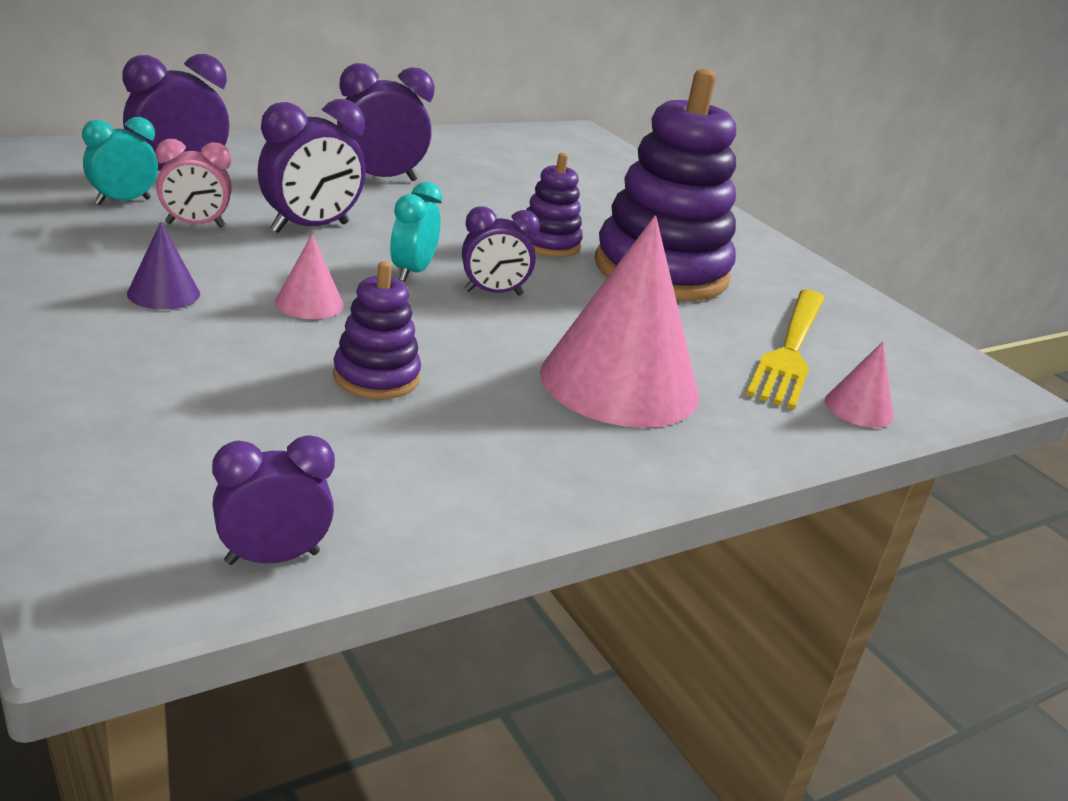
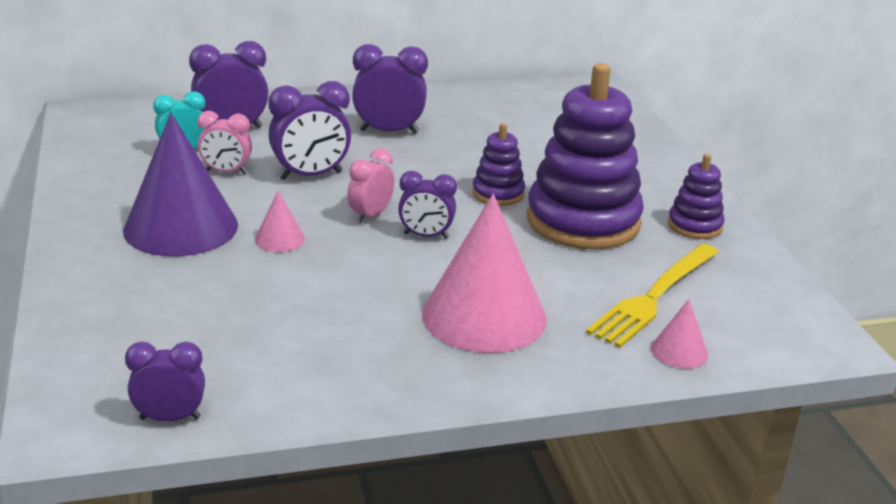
camera: 20 degrees right, 0 degrees up
(163, 293) = (181, 227): purple cone -> purple cone, size x2.28
(376, 377) = (299, 299): purple stacking toy -> purple stacking toy (694, 226)
(412, 272) = (370, 216): turquoise clock -> pink clock

